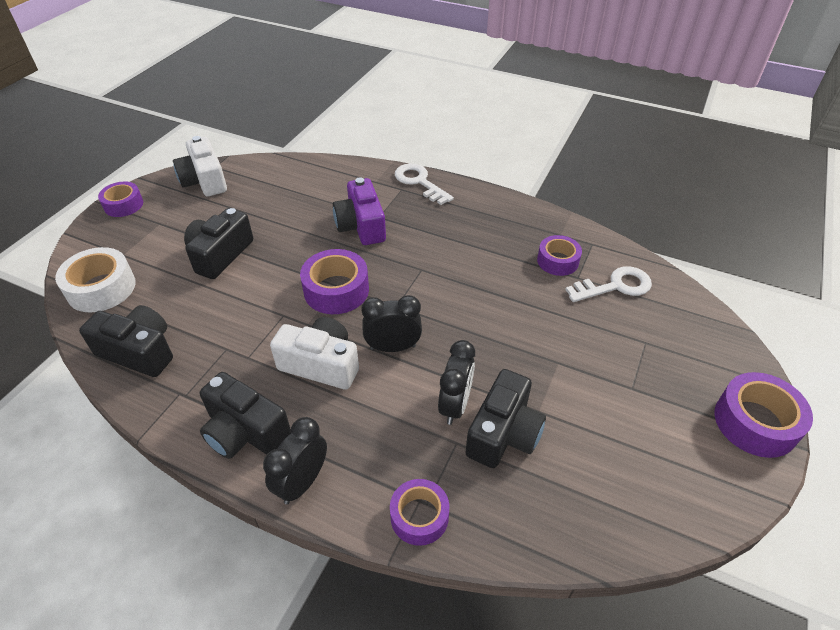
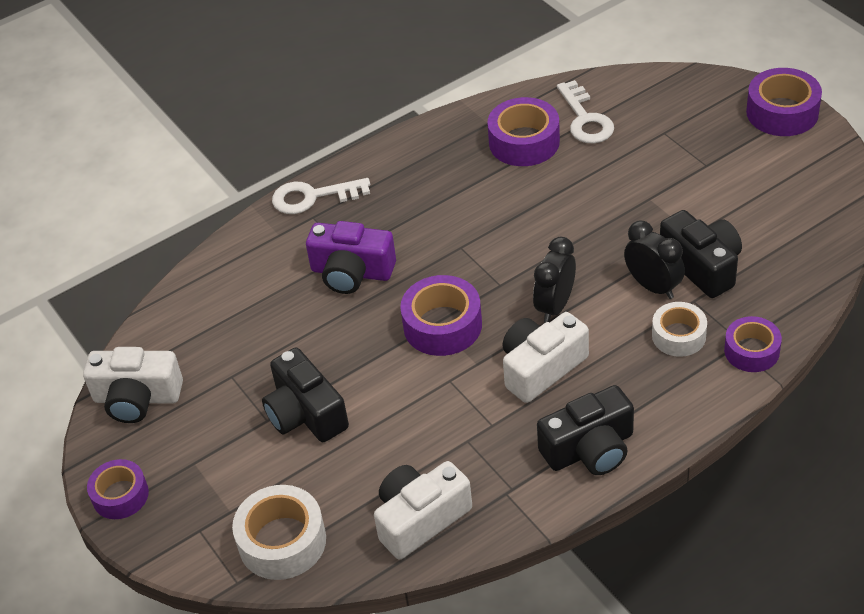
camera: 55 degrees left, 0 degrees up
(139, 352) = (420, 519): black camera -> white camera
(302, 482) = (673, 420): black clock -> none
(406, 447) = (678, 336): none -> white tape
(557, 261) = (524, 142): purple tape -> purple tape, size x1.51
(615, 286) = (585, 119): white key -> white key turned 150 degrees clockwise

